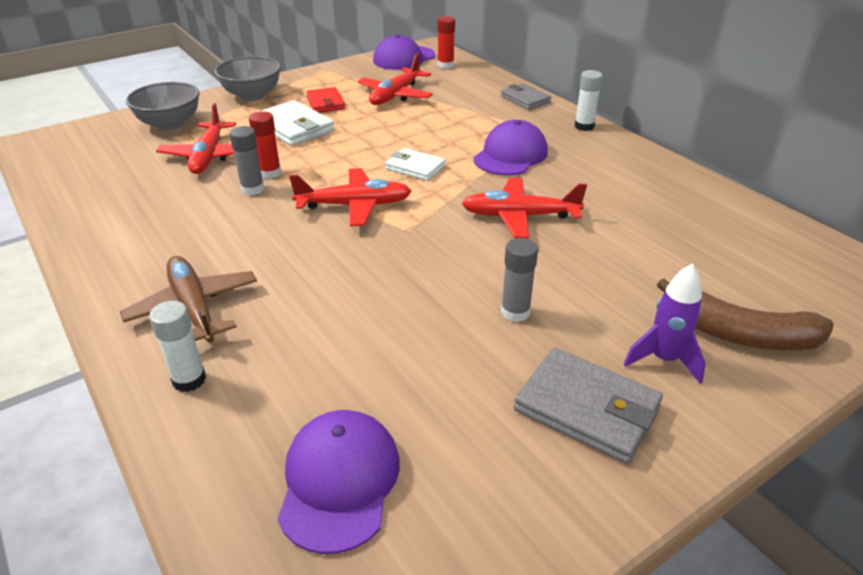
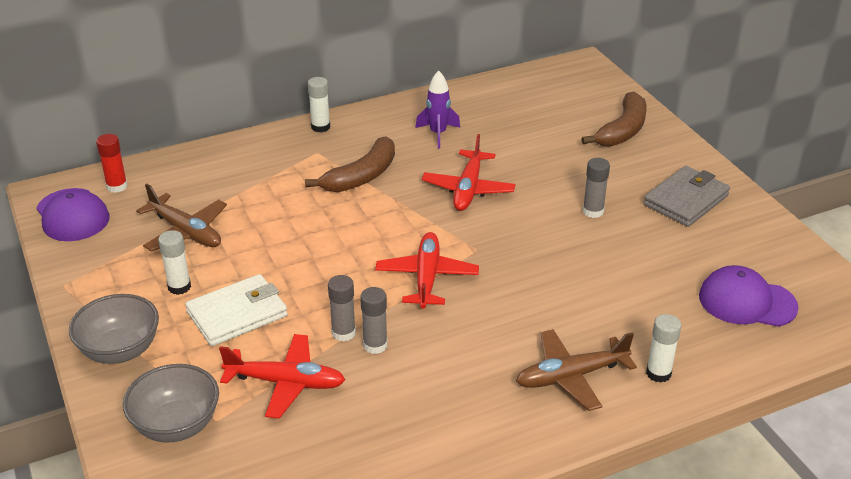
camera: 80 degrees left, 0 degrees up
(270, 173) = (343, 333): red glue stick -> grey glue stick
(325, 103) = (179, 287): red wallet -> white glue stick
(395, 95) = (186, 232): red plane -> brown plane
(415, 167) = (366, 234): white wallet -> none
(510, 155) = (361, 176): purple cap -> brown banana
(525, 99) = (243, 148): grey wallet -> none
(663, 359) = (644, 163): purple rocket -> purple rocket (438, 134)

